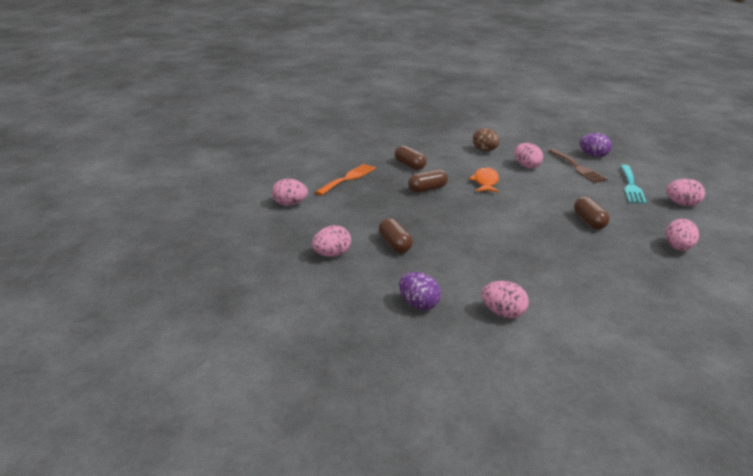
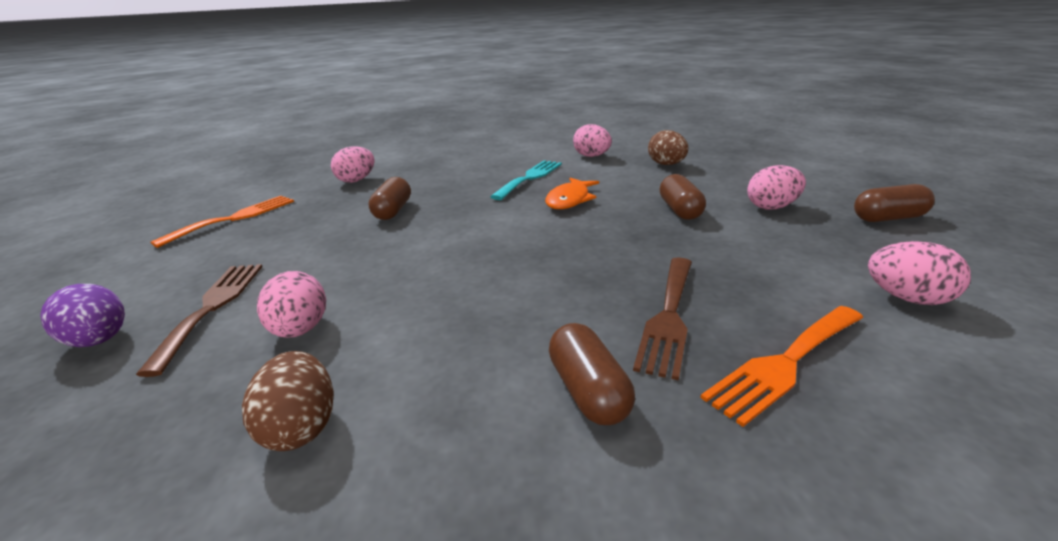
camera: 160 degrees left, 0 degrees up
(389, 186) = (669, 316): none -> brown fork
(419, 304) = (666, 164): purple egg -> brown egg
(427, 189) = (584, 296): brown capsule -> brown capsule (888, 218)
(485, 182) = (448, 297): orange fish -> orange fish (570, 200)
(631, 186) = (225, 252): turquoise fork -> turquoise fork (530, 178)
(682, 204) = (234, 218): pink egg -> orange fork

